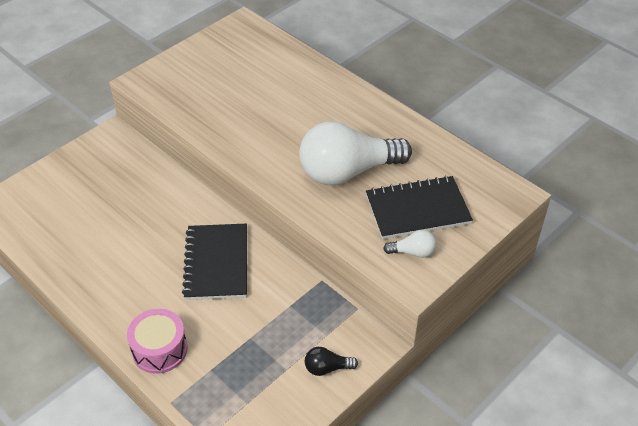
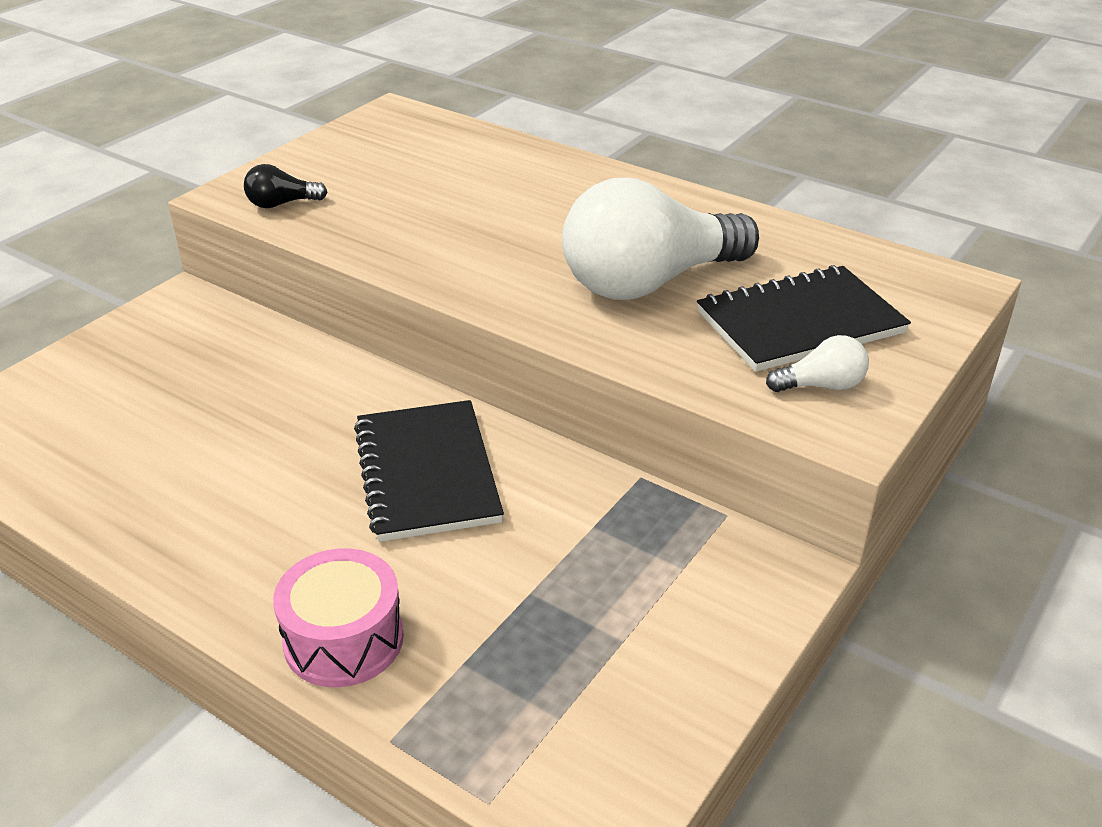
camera: 10 degrees left, 10 degrees down
(327, 368) = (705, 626): black light bulb -> black light bulb (281, 204)

